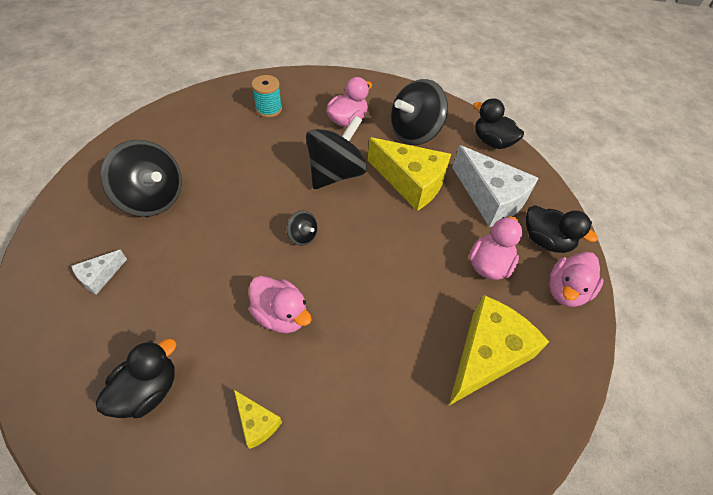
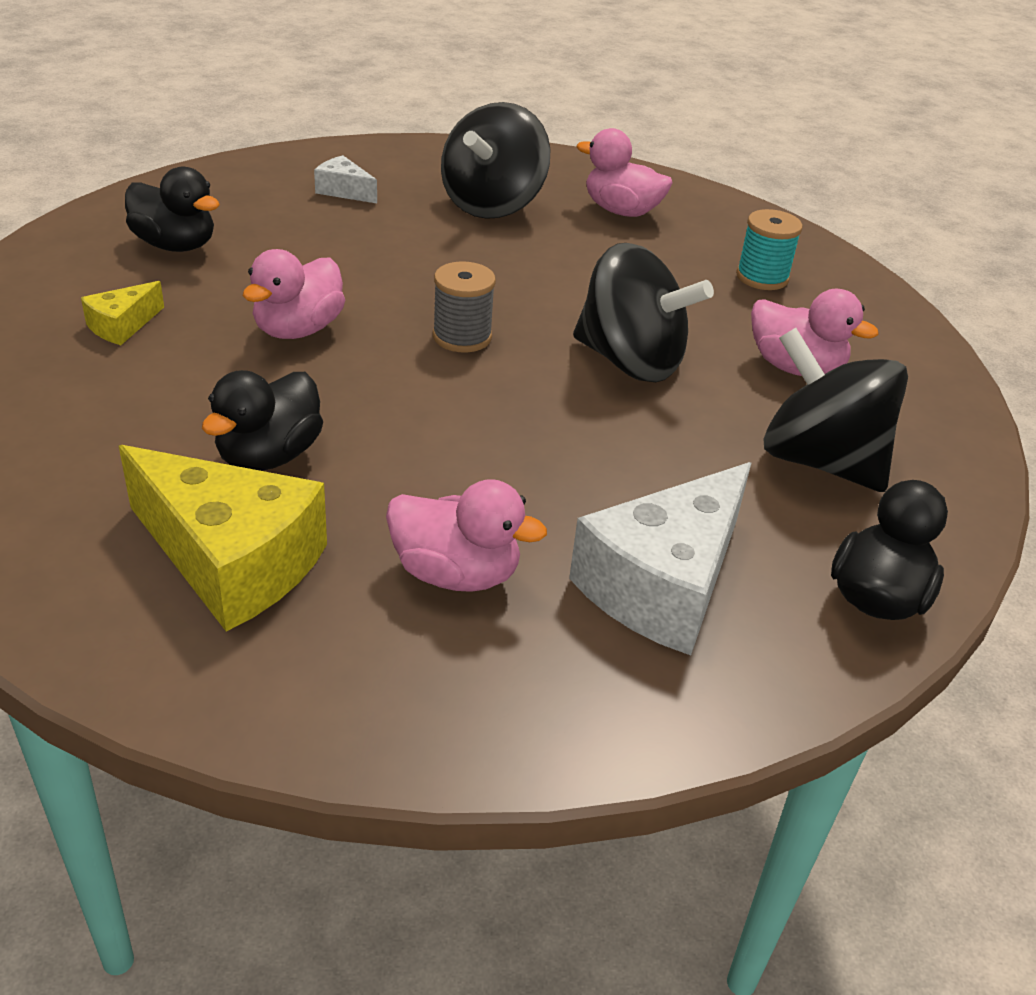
camera: 80 degrees right, 15 degrees down
(302, 236) = (462, 337): black spinning top -> grey spool
(411, 182) = (654, 458): yellow cheese -> none
(546, 241) = (559, 682): black duck -> black duck (269, 455)
(566, 291) = (409, 708): pink duck -> pink duck (621, 211)

